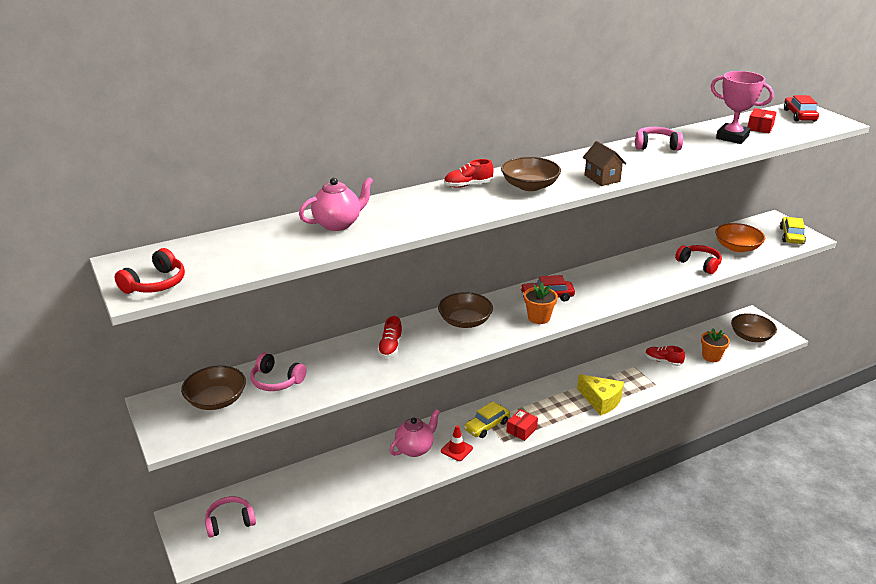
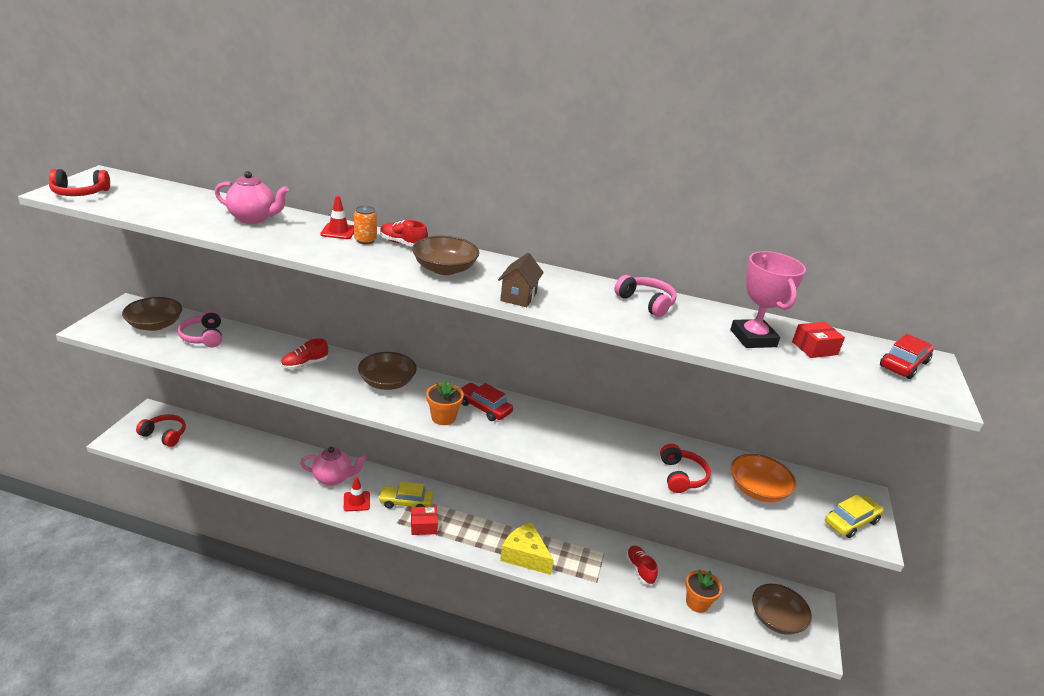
camera: 40 degrees right, 0 degrees up
(230, 522) = (164, 435): pink headphones -> red headphones
(412, 200) = (338, 231): none -> red traffic cone
(443, 196) = (365, 240): none -> orange can
(601, 400) = (525, 556): yellow cheese -> yellow cheese turned 135 degrees clockwise

